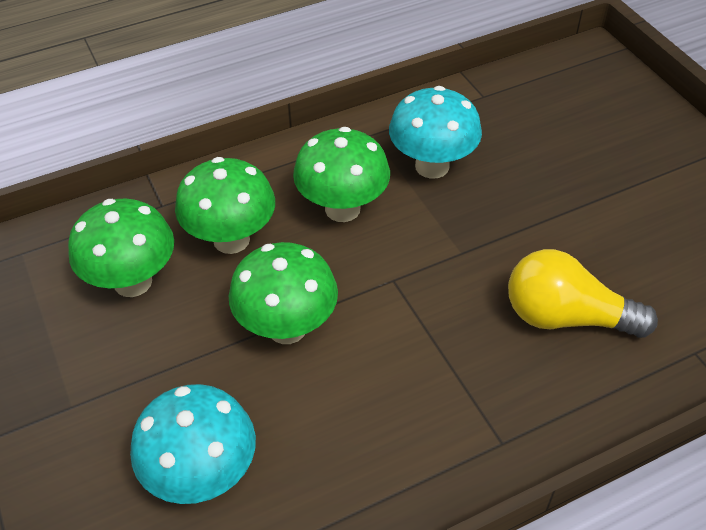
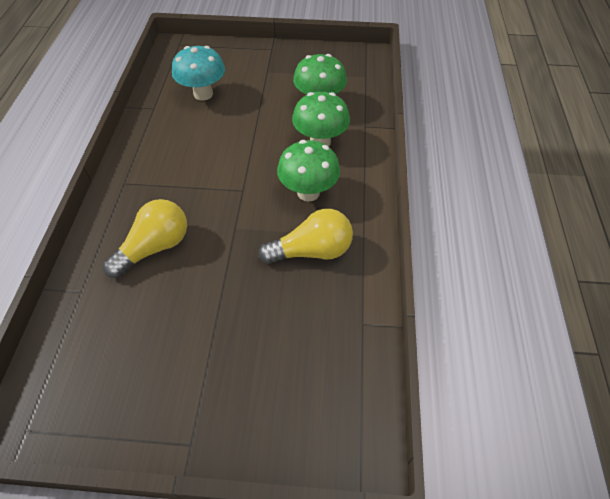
camera: 120 degrees right, 5 degrees up
(287, 327) = (248, 141): green mushroom -> none
(432, 166) = (311, 251): turquoise mushroom -> yellow light bulb

